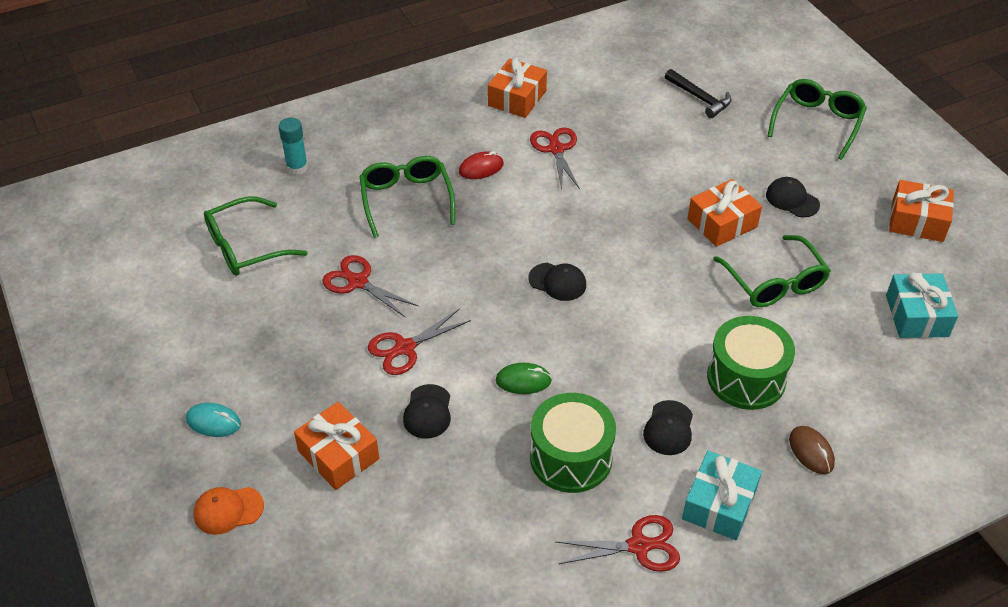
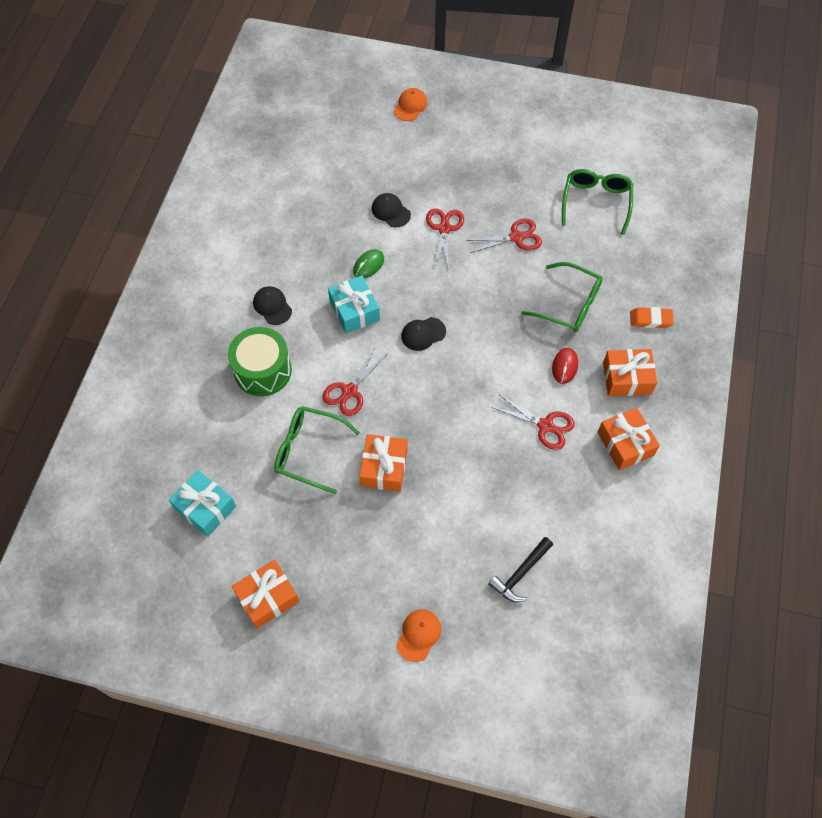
camera: 130 degrees right, 15 degrees up
(213, 422) = (471, 126): turquoise mouse -> none
(297, 167) = (653, 266): turquoise glue stick -> none
(338, 455) = (400, 161): orange gift -> orange gift (627, 378)
(367, 141) = (650, 320): none -> orange eraser
(571, 457) = (301, 251): green drum -> none
(639, 546) = (227, 241): red scissors -> red scissors (349, 391)
(700, 98) = (520, 574): black hammer -> black hammer turned 45 degrees counterclockwise
(719, 504) = (210, 291): turquoise gift -> turquoise gift (354, 310)
(792, 199) = (363, 533): black cap -> none
(811, 451) = (190, 358): brown mouse -> none
(817, 123) = (418, 635): green glasses -> orange cap

